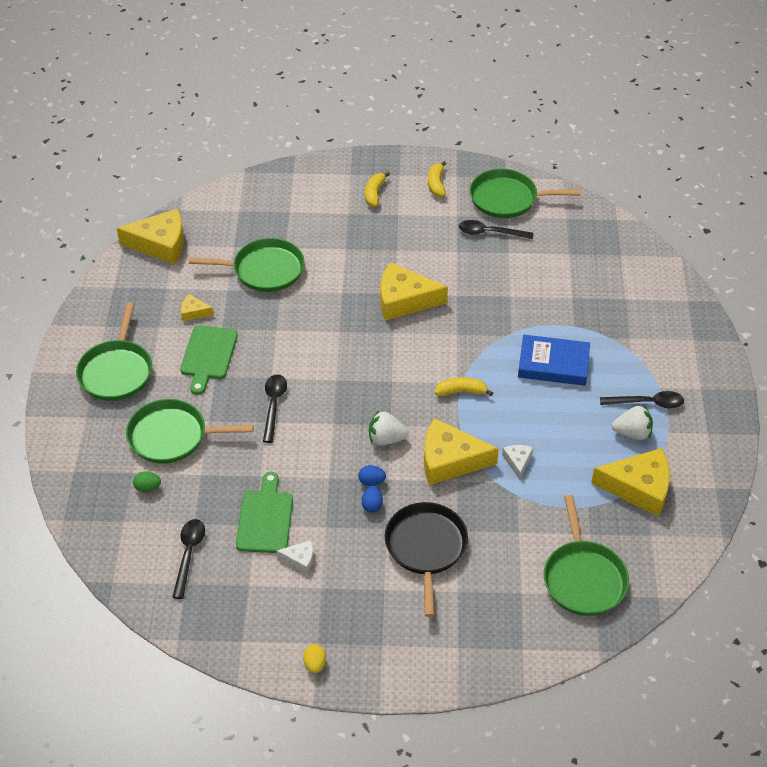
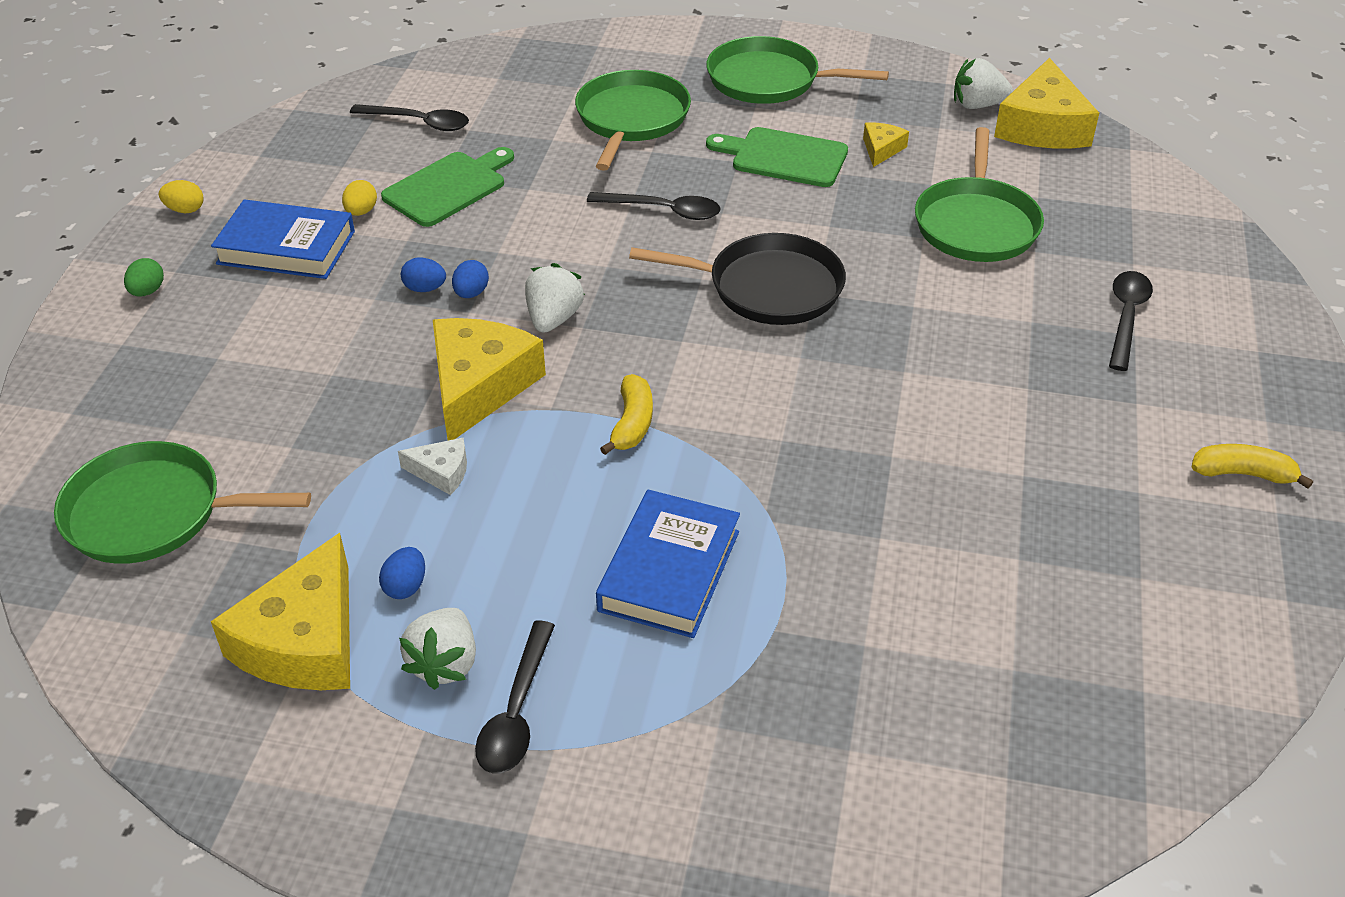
camera: 100 degrees right, 5 degrees down
(139, 272) = (977, 105): none -> white strawberry
(148, 488) = (546, 97): green egg -> green egg (147, 291)
(265, 518) = (448, 187): green cutting board -> green cutting board turned 60 degrees counterclockwise
(300, 559) = (361, 212): white cheese -> yellow egg
(346, 590) = (286, 247): none -> blue book
(374, 194) = (1199, 377): yellow banana -> none
(404, 300) = (884, 380): yellow cheese -> none
(426, 548) = (315, 335): black pan -> black pan (768, 288)
(490, 233) = (1084, 537): black spoon -> black spoon (1126, 317)
(507, 198) = (1207, 589): green pan -> none
(595, 458) = (405, 586): none -> blue egg

